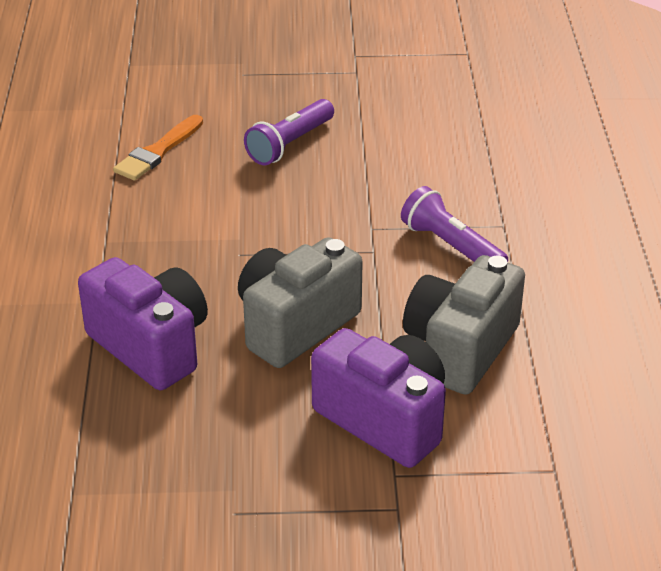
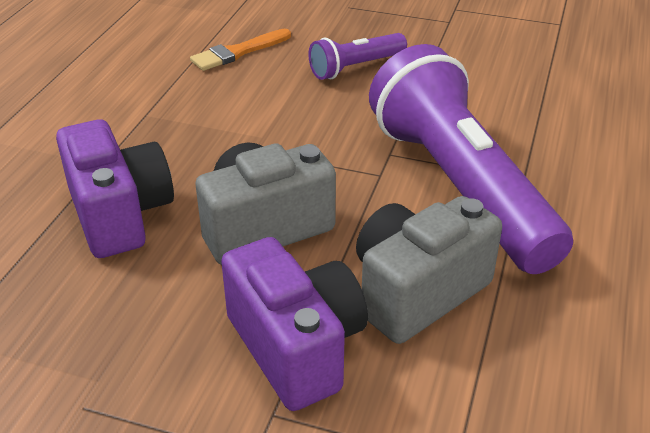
camera: 20 degrees right, 0 degrees up
(451, 246) = (460, 187): purple flashlight -> purple flashlight, size x2.16

